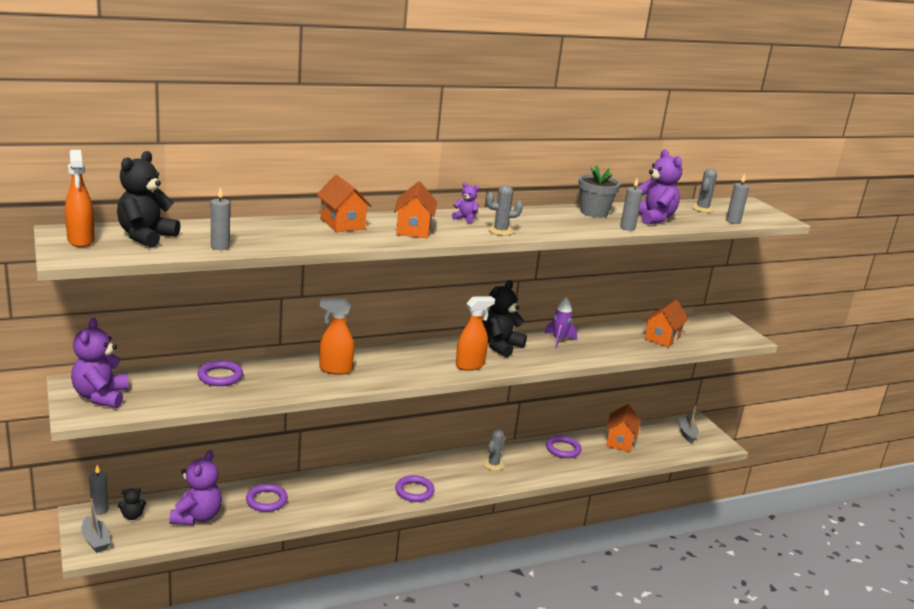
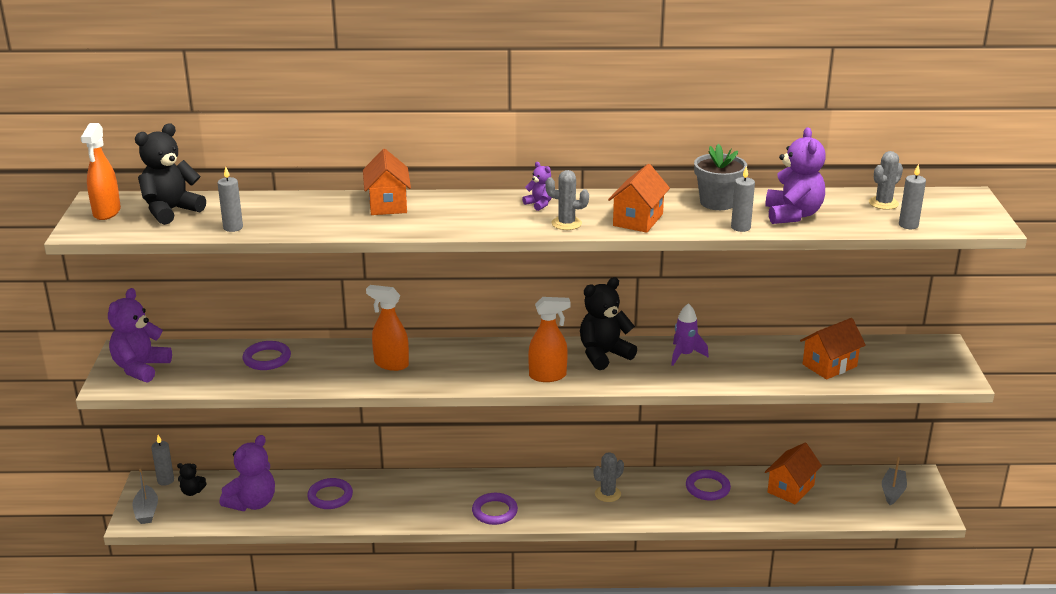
camera: 25 degrees right, 5 degrees up
(413, 230) = (462, 216): orange house -> orange house (638, 220)

